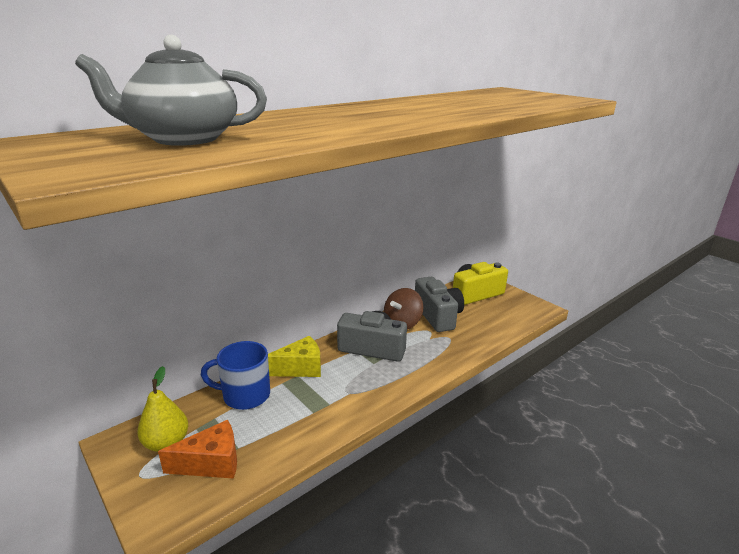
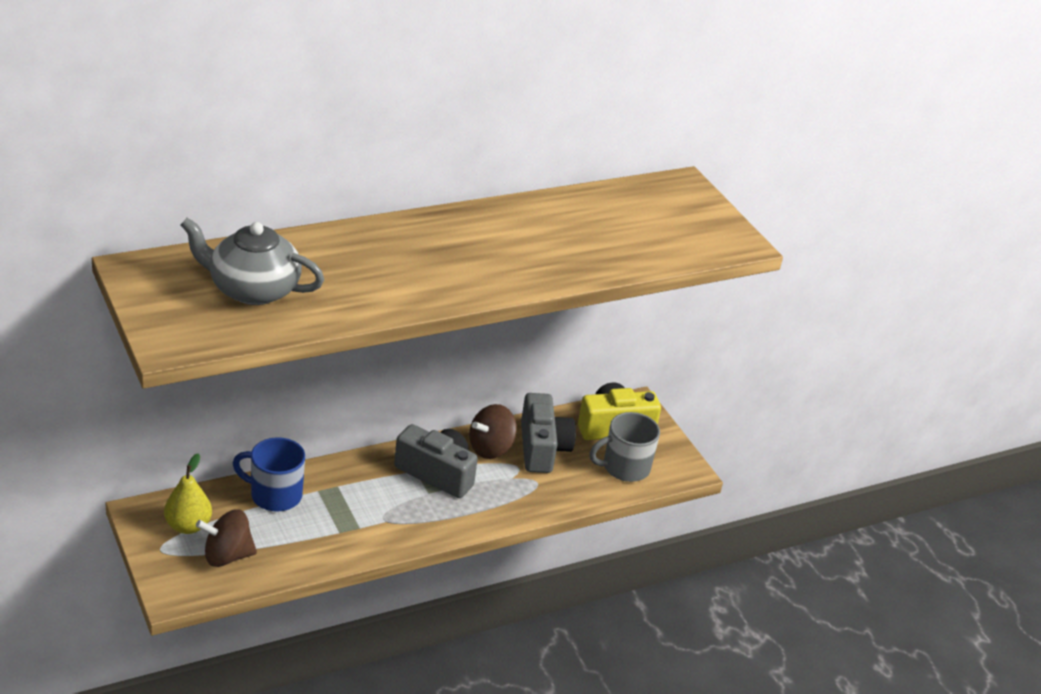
camera: 10 degrees right, 10 degrees up
(211, 463) = (227, 556): orange cheese -> brown spinning top
(300, 368) = (343, 478): yellow cheese -> none
(500, 315) = (625, 467): none -> grey mug

